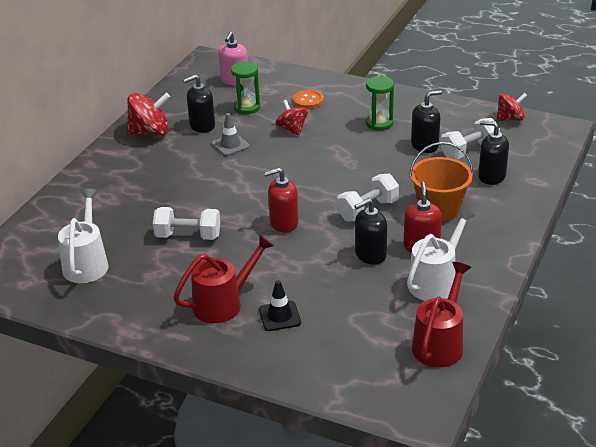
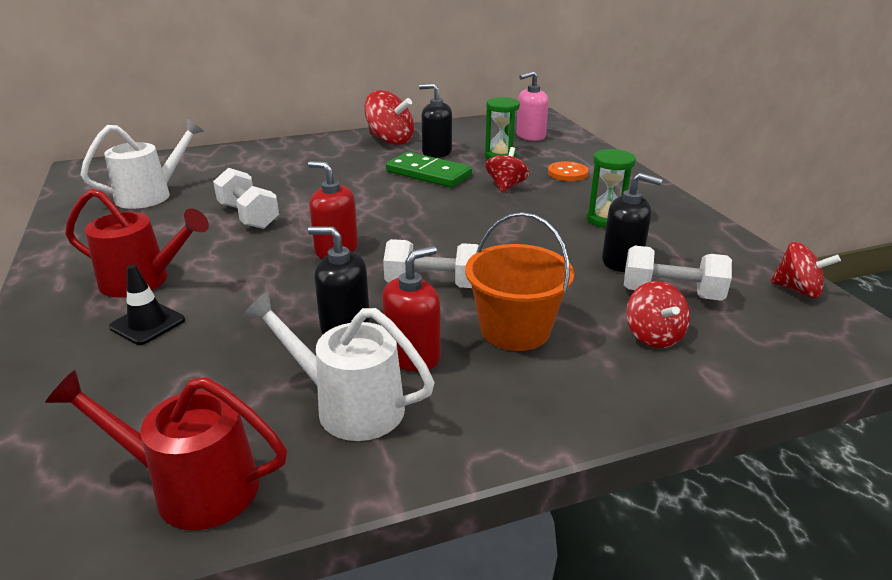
camera: 45 degrees right, 5 degrees down
(230, 145) = (428, 173): grey traffic cone -> green domino
(436, 281) = (348, 406): white watering can -> white watering can turned 150 degrees counterclockwise
(440, 343) = (191, 487): red watering can -> red watering can turned 150 degrees counterclockwise
(491, 176) = (653, 336): black soap dispenser -> red spinning top

